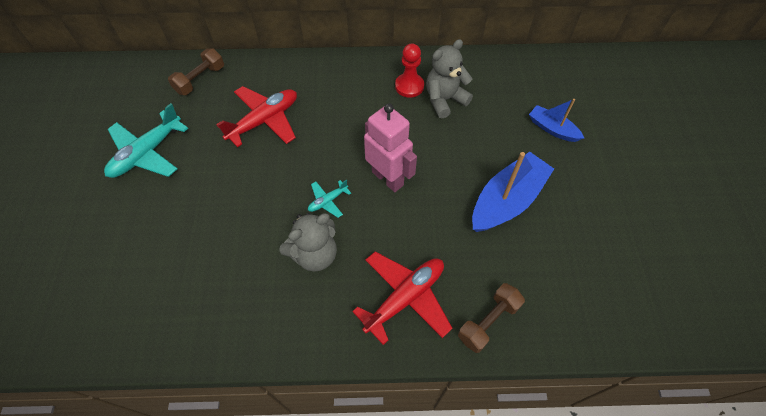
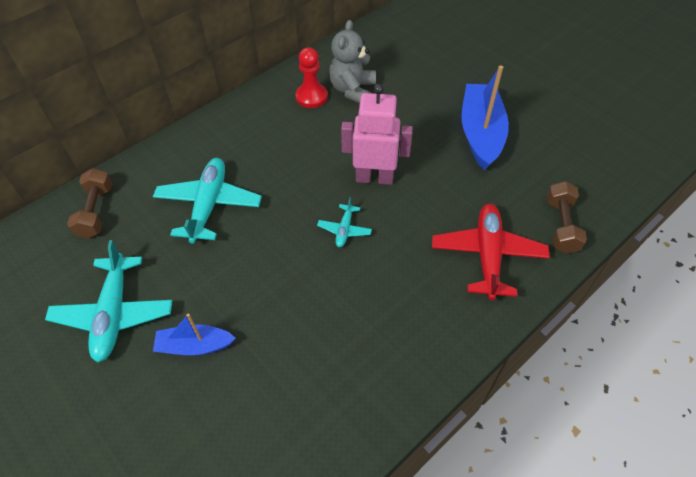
camera: 40 degrees left, 5 degrees down
(264, 121) = (209, 205): red plane -> turquoise plane
(314, 254) = (381, 278): grey teddy bear -> none
(552, 129) = (456, 63): blue boat -> blue boat (194, 346)

